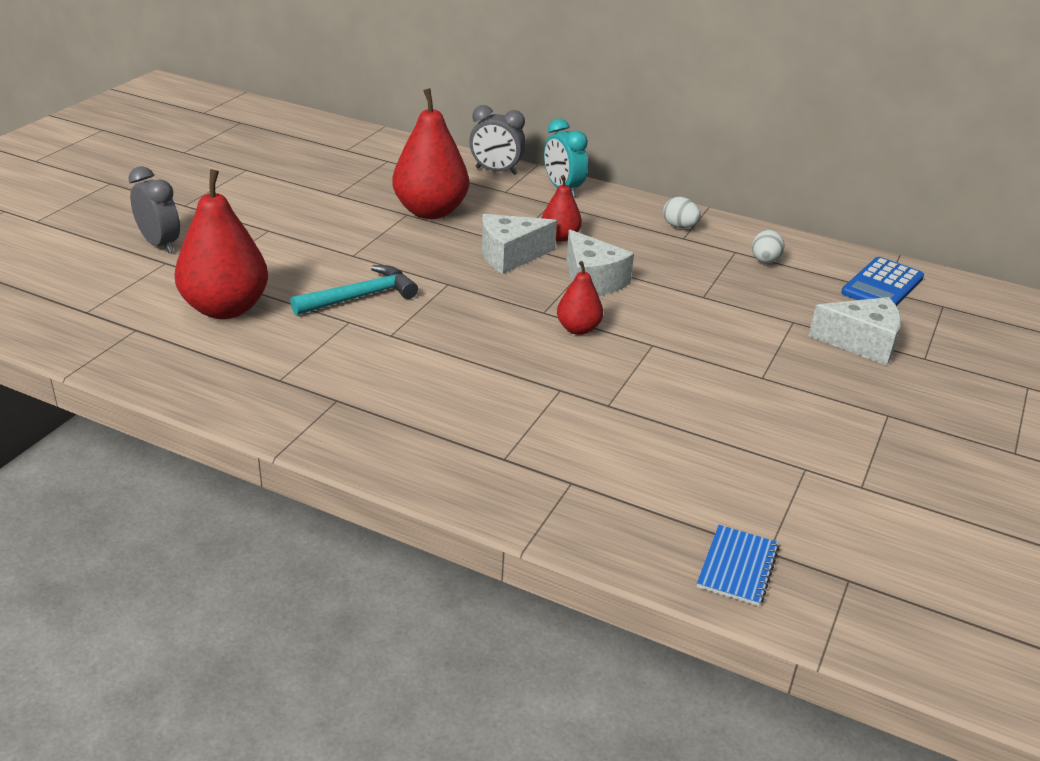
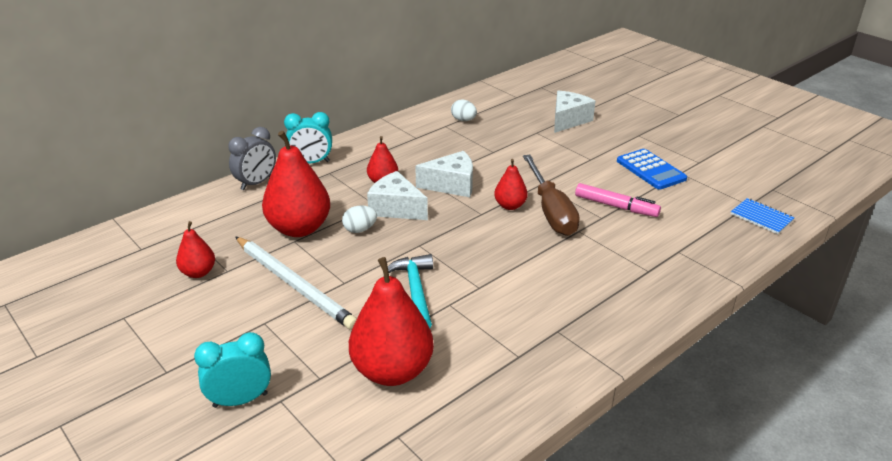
camera: 65 degrees left, 0 degrees up
(160, 244) = (240, 400): grey clock -> turquoise clock
(326, 182) = (198, 272): none -> red pear
(334, 230) = (294, 284): none -> white pencil
(510, 256) = (396, 208): white cheese -> white cheese turned 120 degrees clockwise
(591, 361) = (551, 211): none -> brown screwdriver
(647, 414) = (615, 206): none -> pink marker
(679, 226) = (400, 134): white egg -> white egg (360, 229)
(882, 285) = (511, 95): blue calculator -> blue calculator (650, 170)

